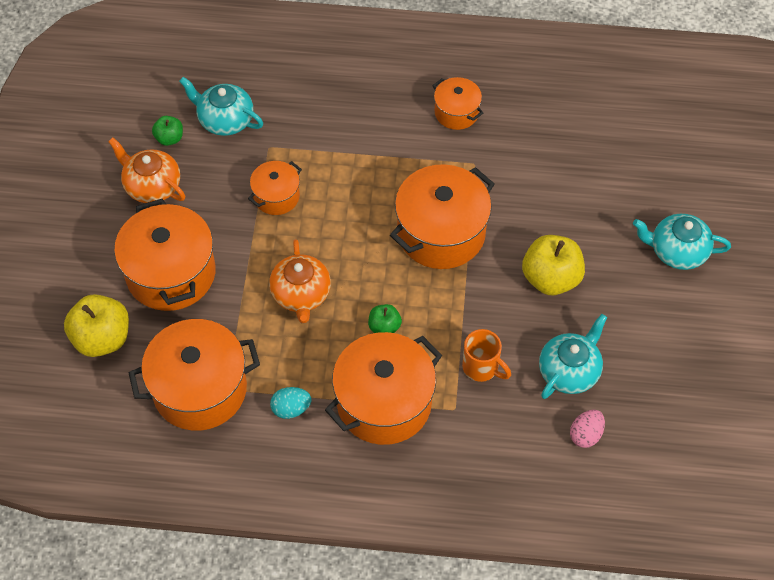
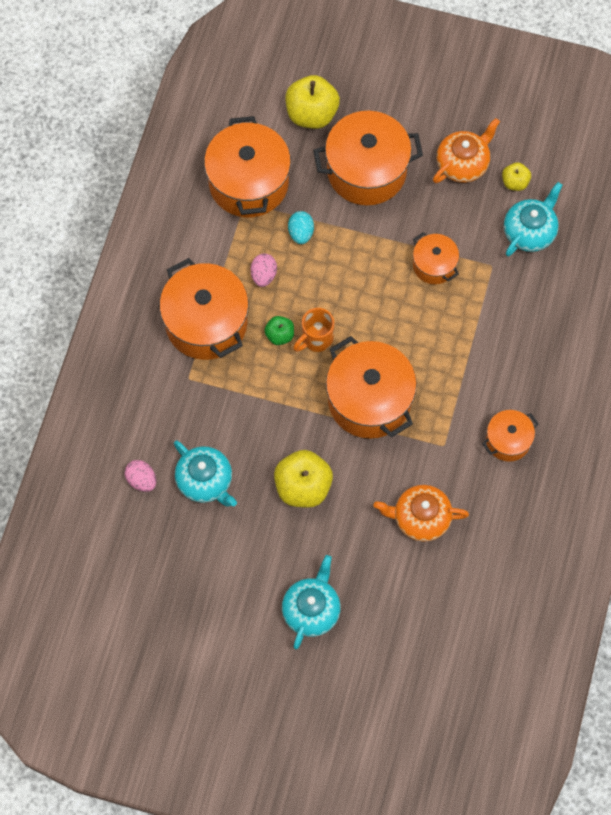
camera: 100 degrees right, 10 degrees up
(169, 138) = (515, 182): green apple -> yellow apple
(291, 409) = (216, 250): turquoise egg -> turquoise egg (301, 233)
(301, 294) = (325, 272): orange teapot -> orange teapot (420, 518)
(315, 354) = (263, 275): none -> pink egg
(482, 367) = (223, 408): orange mug -> orange mug (316, 339)

